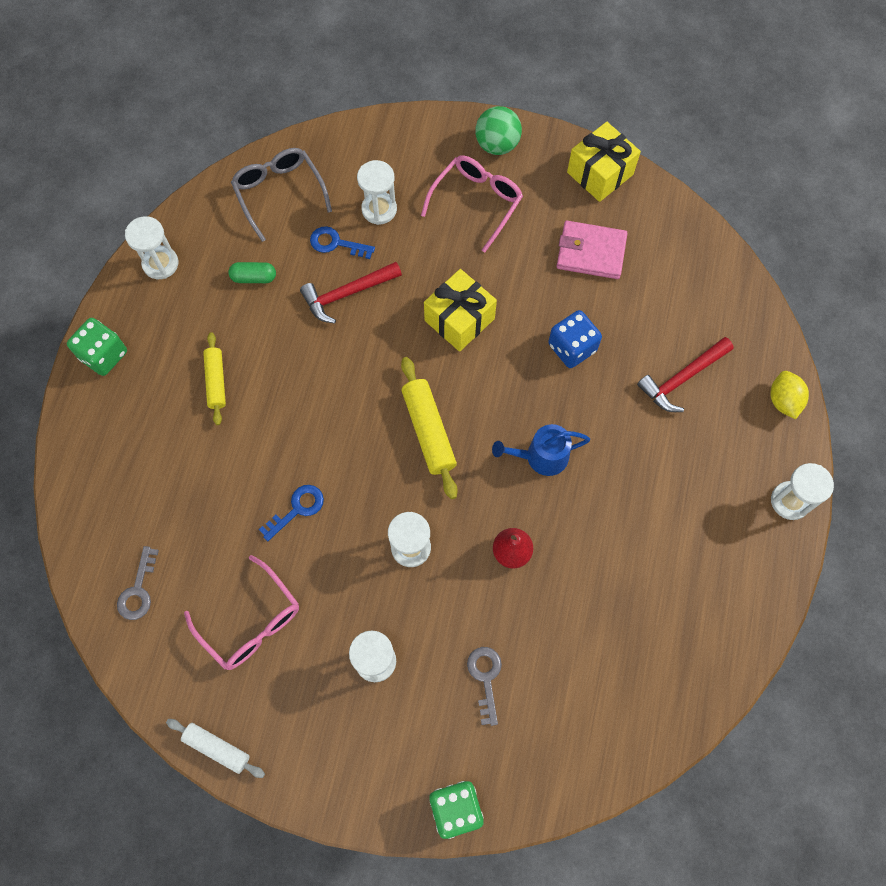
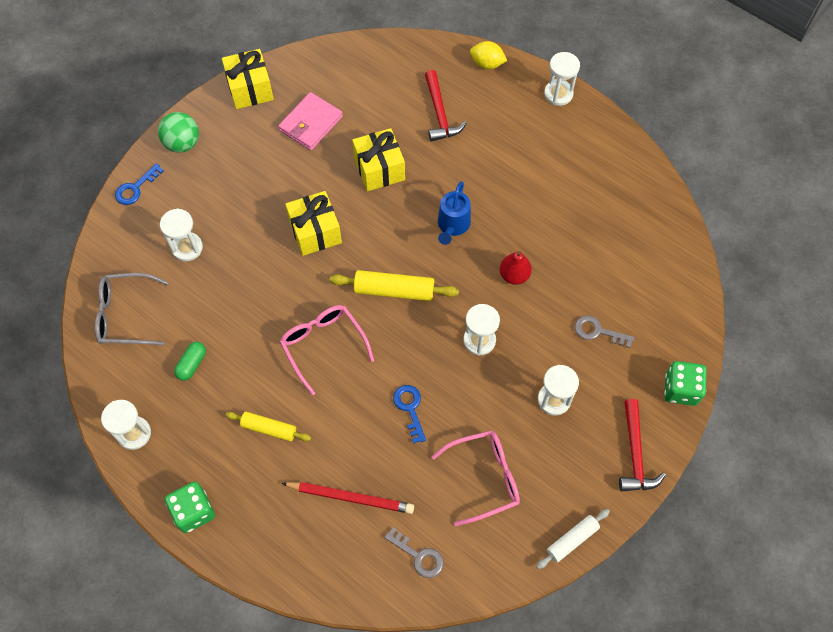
camera: 65 degrees left, 5 degrees down
(174, 494) = (350, 497): none -> red pencil
(336, 243) = (198, 291): blue key -> blue key (135, 188)
(347, 294) = (248, 300): red hammer -> red hammer (635, 453)
(476, 203) = (224, 179): pink glasses -> pink glasses (323, 346)
(572, 348) = (379, 169): blue dice -> yellow gift

